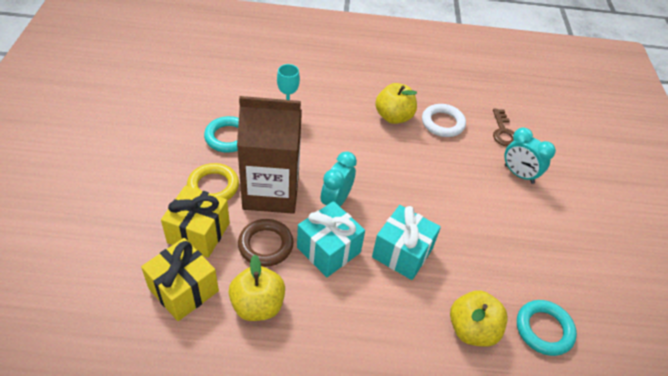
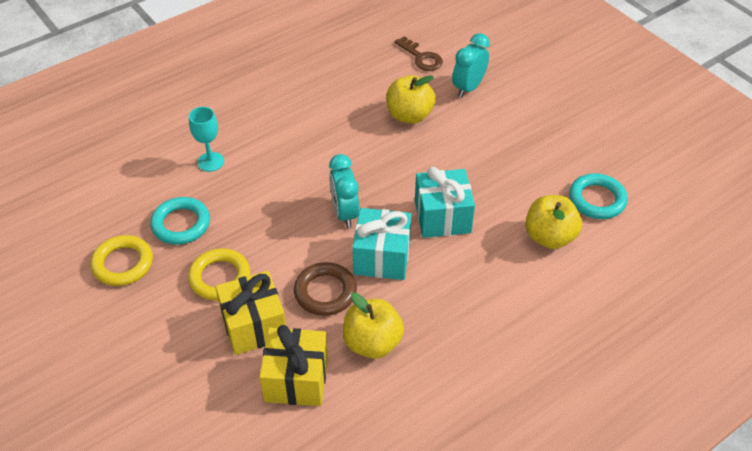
camera: 35 degrees left, 0 degrees up
(170, 138) = (123, 264): none -> yellow ring
(271, 192) = (279, 245): brown carton -> none
(393, 117) = (315, 104): yellow apple -> yellow apple (409, 115)
(442, 123) = (364, 82): white ring -> none
(518, 174) = (468, 88): turquoise clock -> turquoise clock turned 120 degrees clockwise

